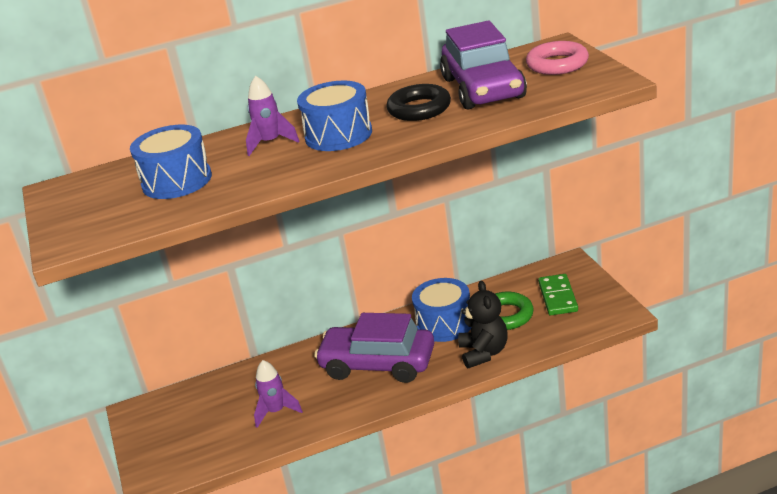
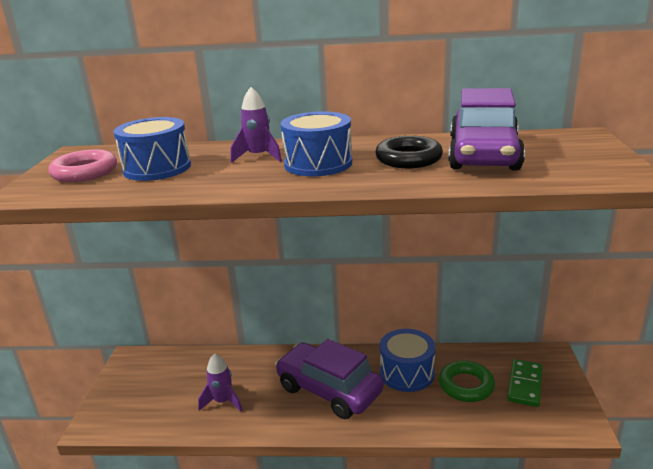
camera: 20 degrees right, 5 degrees down
(484, 353) = (426, 416): black teddy bear -> none
(557, 64) = (575, 150): pink ring -> pink ring (85, 172)

